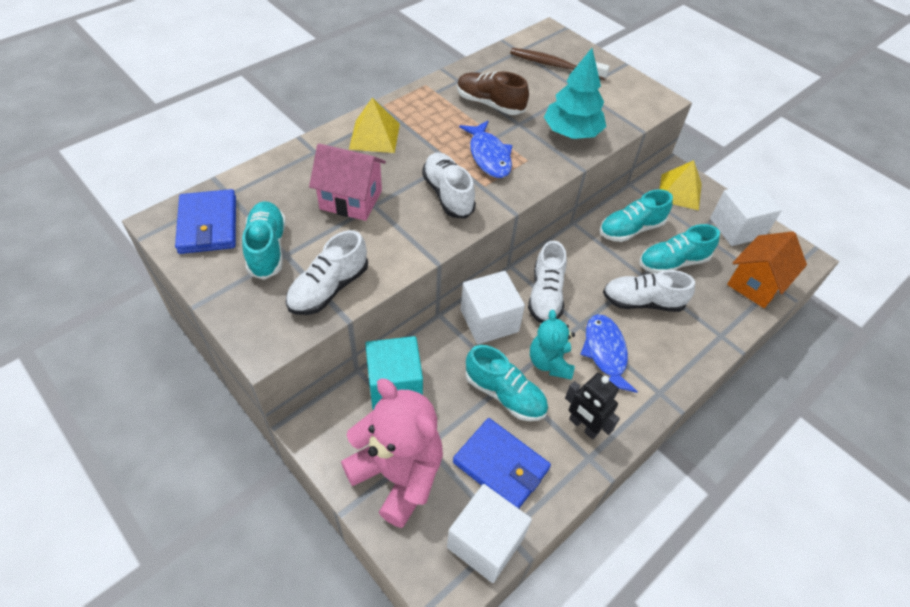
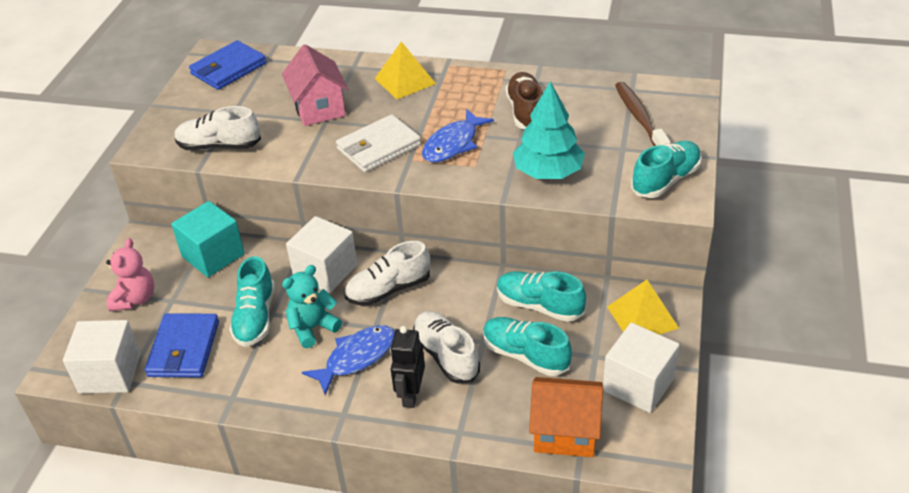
camera: 60 degrees right, 10 degrees down
(267, 248) = (231, 102): turquoise shoe -> turquoise shoe (665, 180)
(398, 475) = (135, 299): pink teddy bear -> pink teddy bear, size x0.57
(448, 194) = (378, 147): white shoe -> white wallet
(583, 426) = (262, 379): black robot -> black robot (411, 395)

